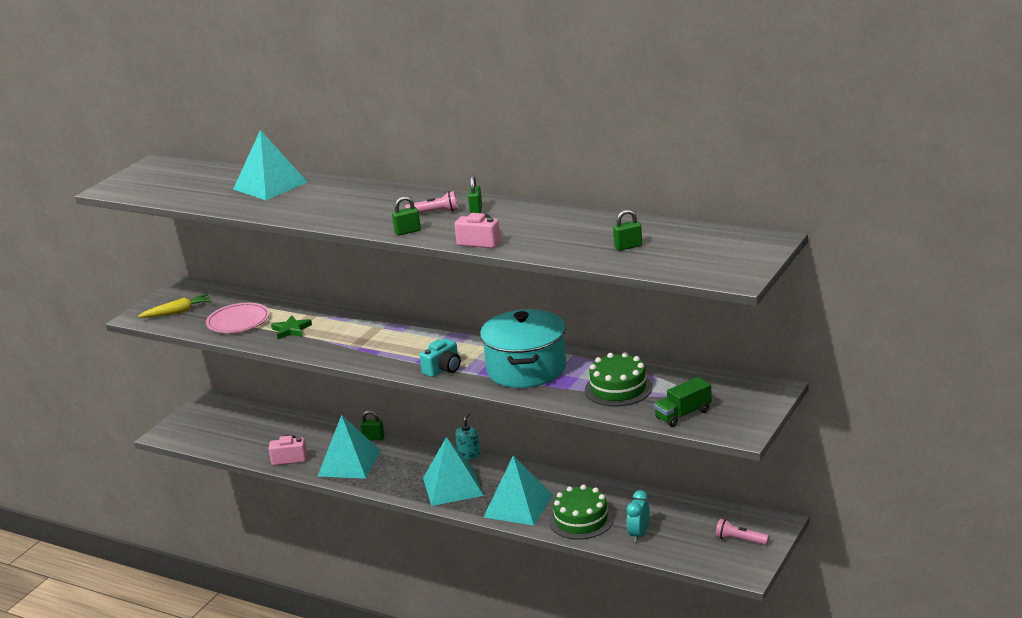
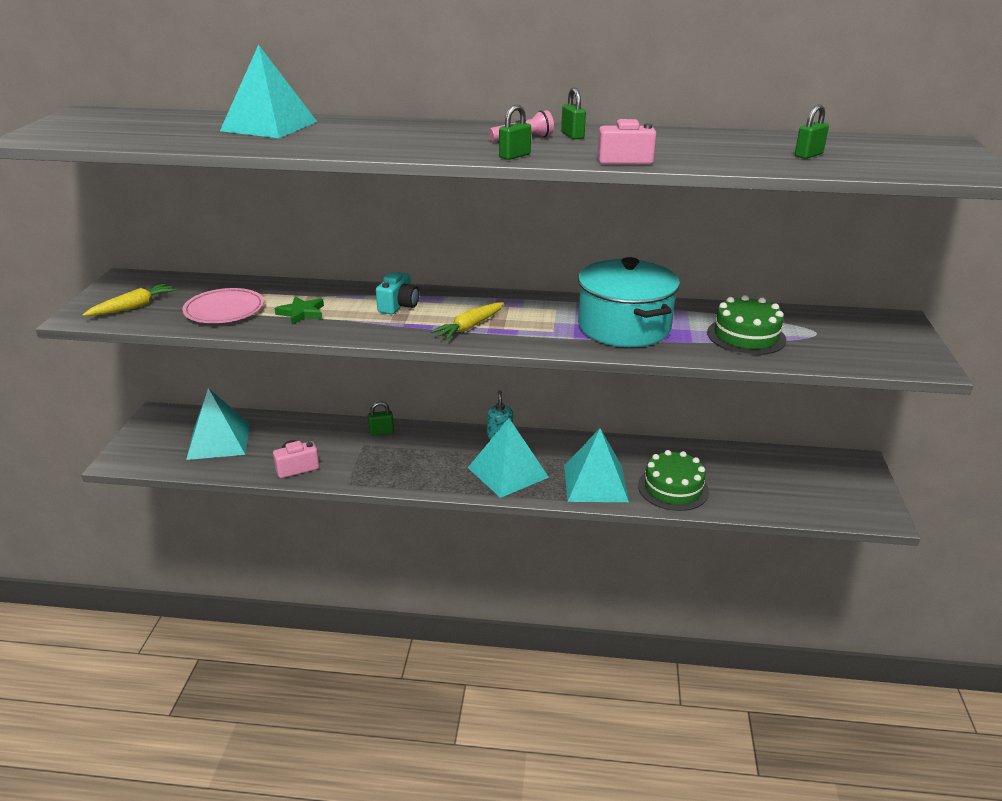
camera: 25 degrees left, 5 degrees up
(349, 463) = (372, 463): turquoise pyramid -> turquoise pyramid (219, 441)
(406, 356) = (470, 327): none -> yellow carrot
(443, 369) = (529, 337): turquoise camera -> turquoise camera (398, 306)
(639, 535) = (744, 495): turquoise clock -> none
(683, 414) = (846, 355): green truck -> none
(740, 540) = (844, 484): pink flashlight -> none

